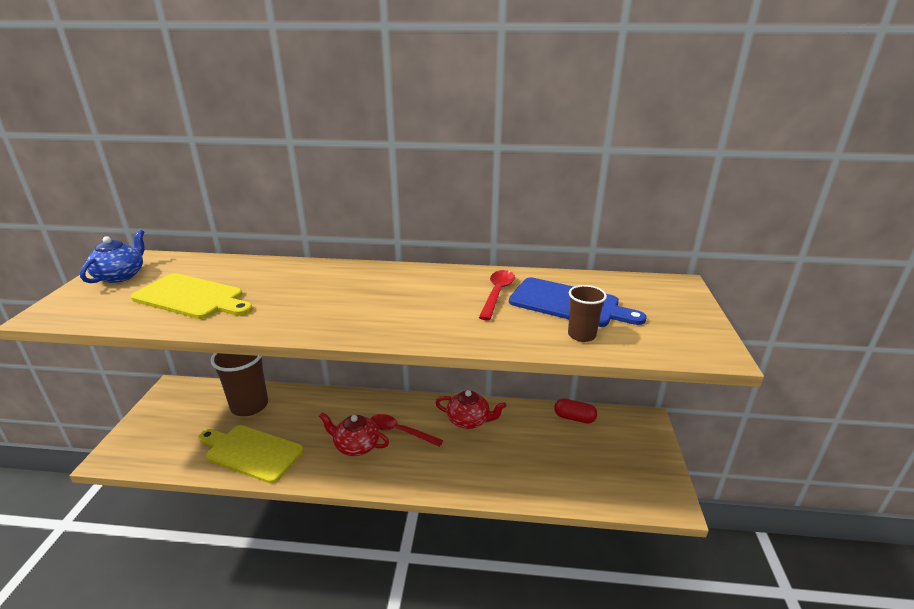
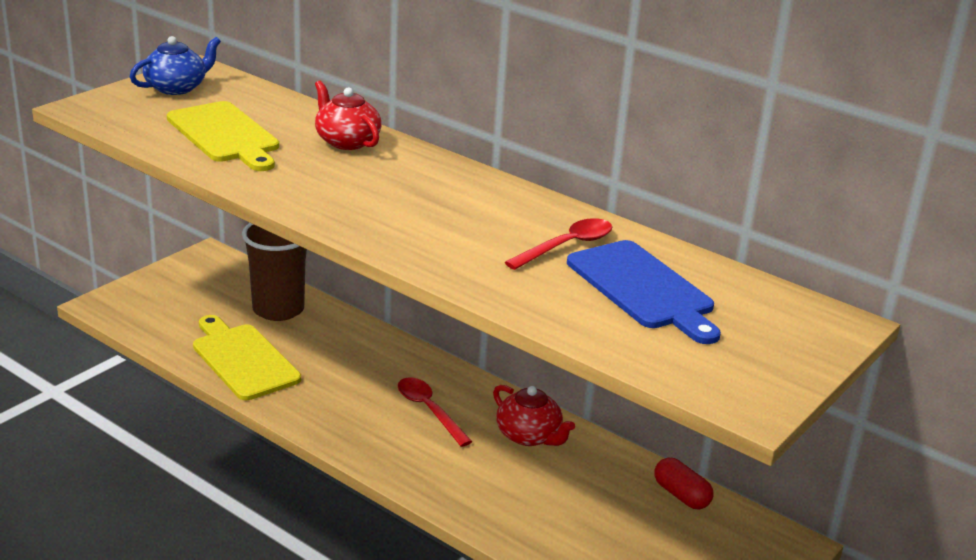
camera: 30 degrees right, 0 degrees up
(356, 445) = (363, 403): red teapot -> red teapot (347, 141)
(581, 335) = (605, 325): brown cup -> none

